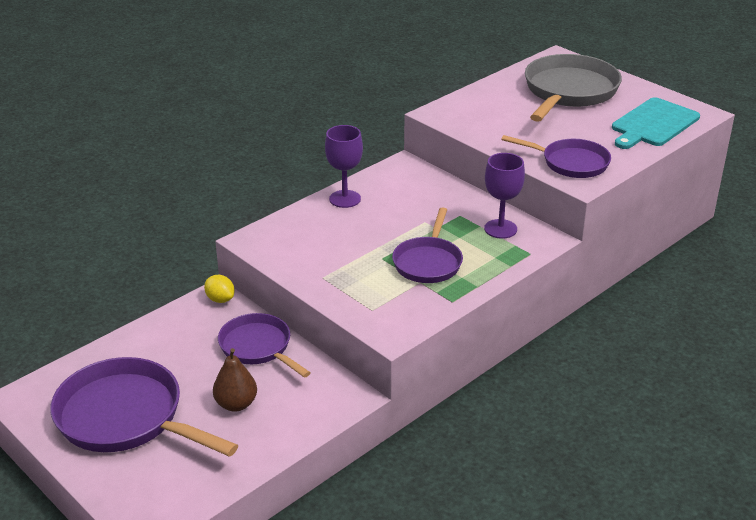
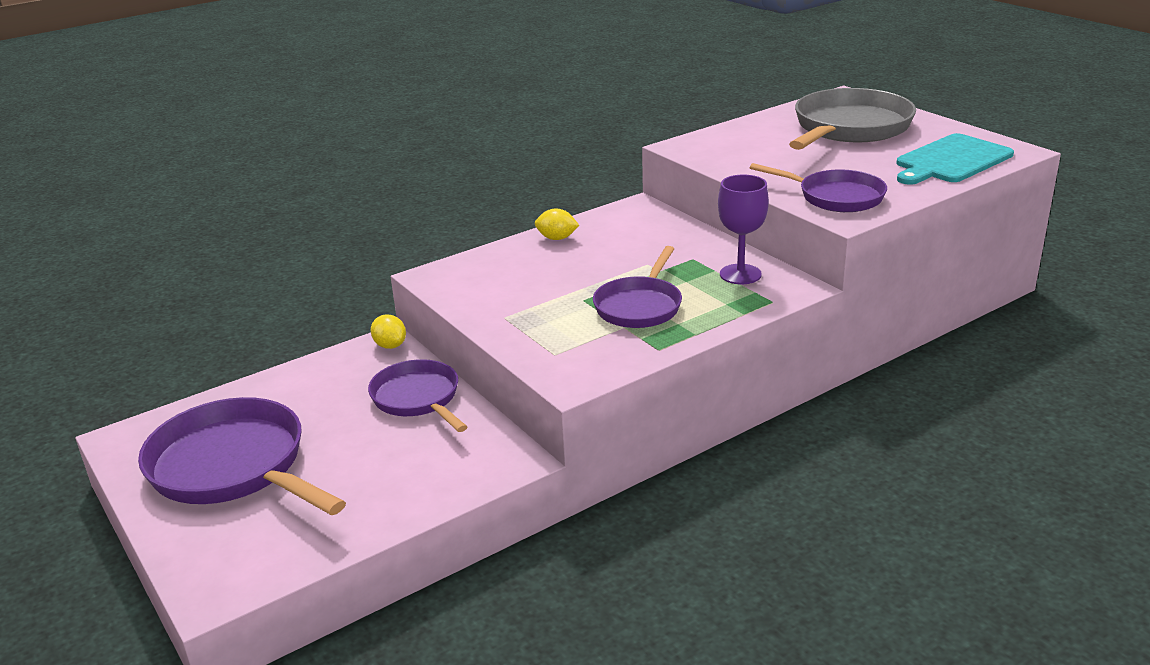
camera: 10 degrees right, 5 degrees down
(236, 404) = (370, 460): brown pear -> none
(345, 199) = (557, 238): purple goblet -> yellow lemon

